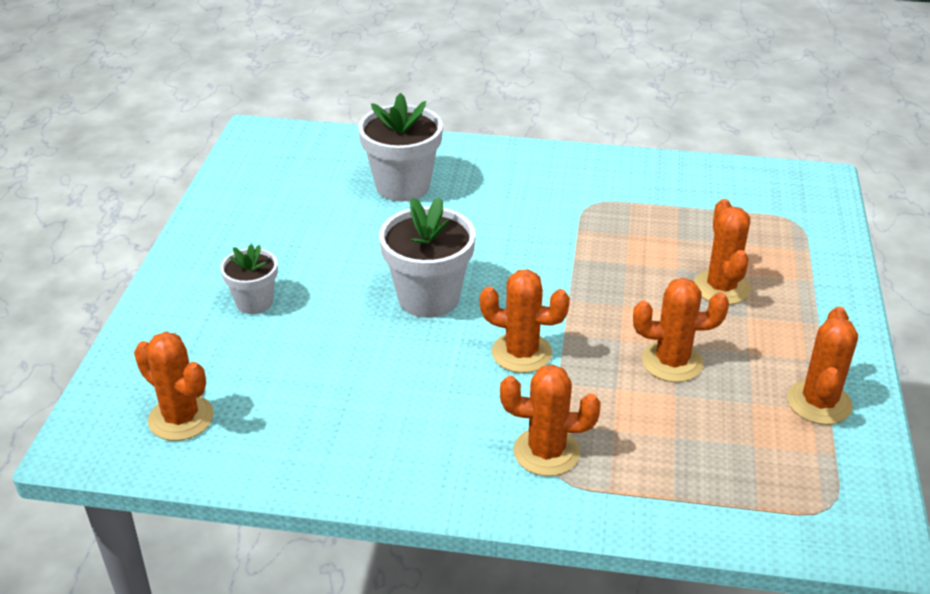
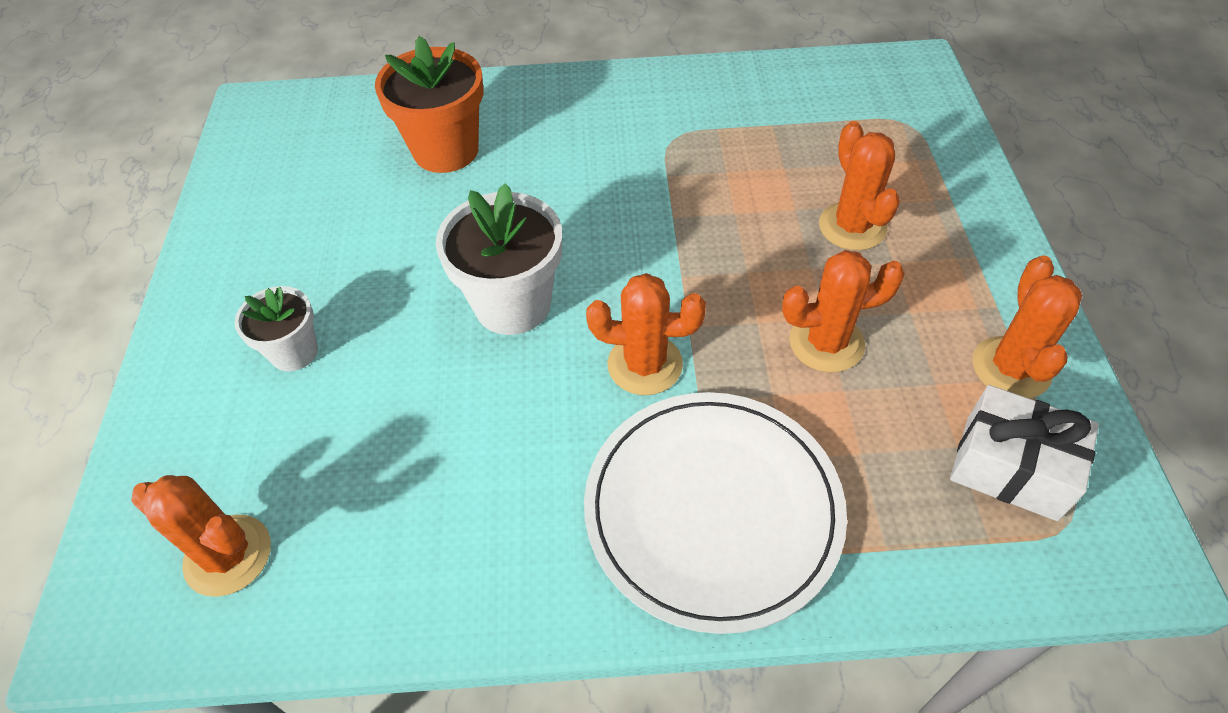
camera: 10 degrees left, 15 degrees up
(403, 186) = (446, 150): white flower pot -> orange flower pot
(546, 452) = (712, 509): orange cactus -> white plate
(793, 466) = (1010, 467): none -> white gift

